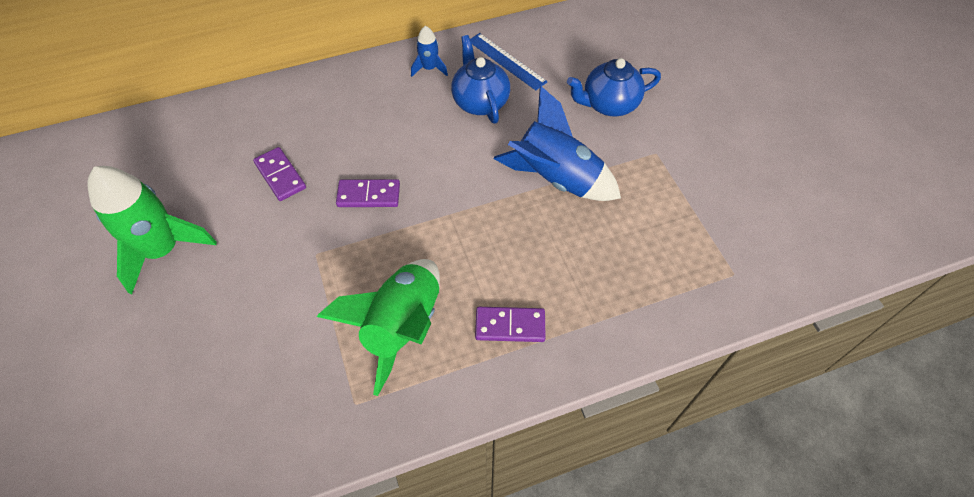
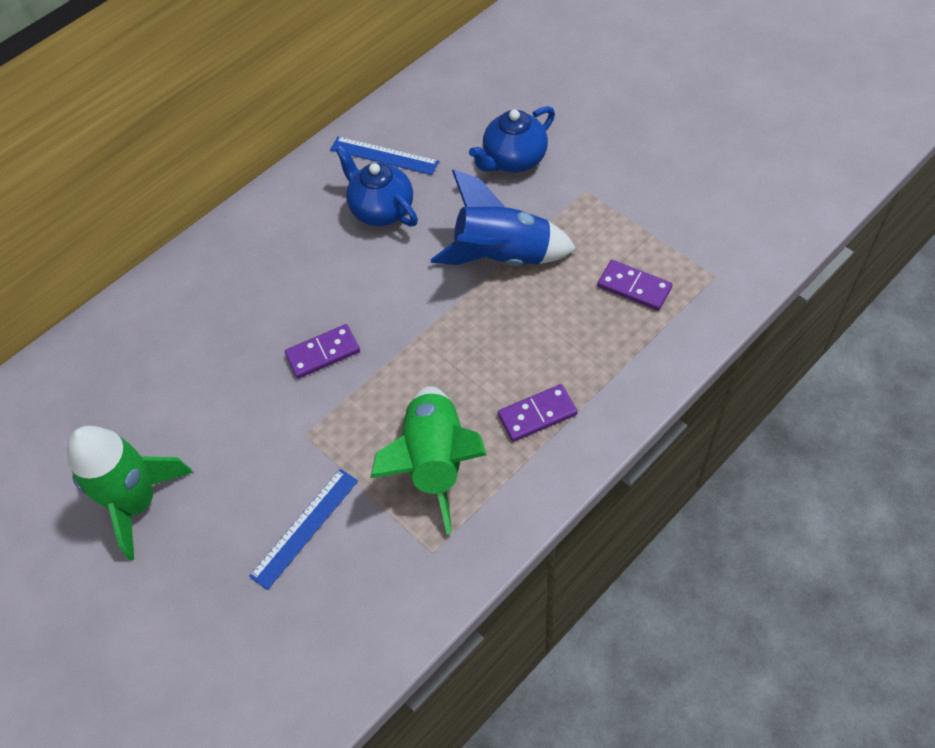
camera: 20 degrees left, 0 degrees up
(269, 331) = (305, 528): none -> blue ruler
(280, 175) = (215, 373): purple domino -> purple domino (634, 287)
(429, 68) = (306, 196): blue rocket -> none

